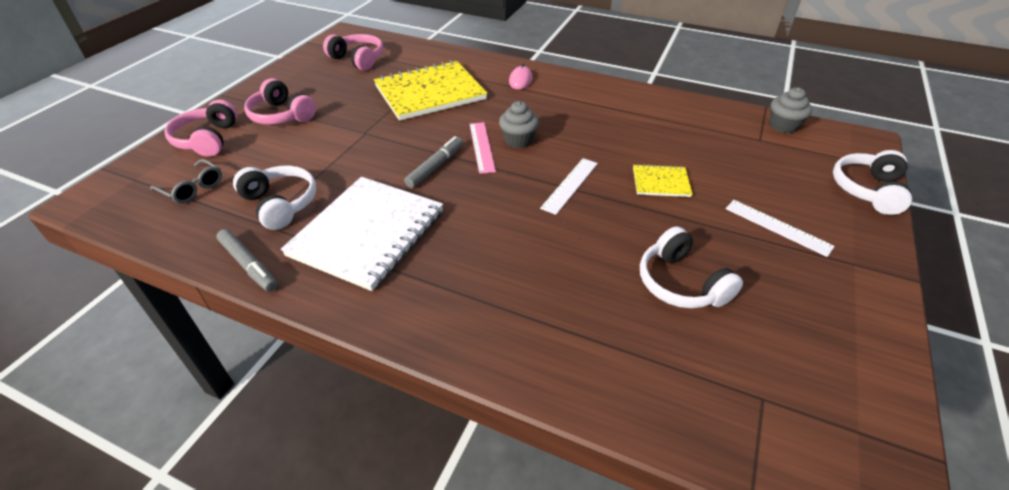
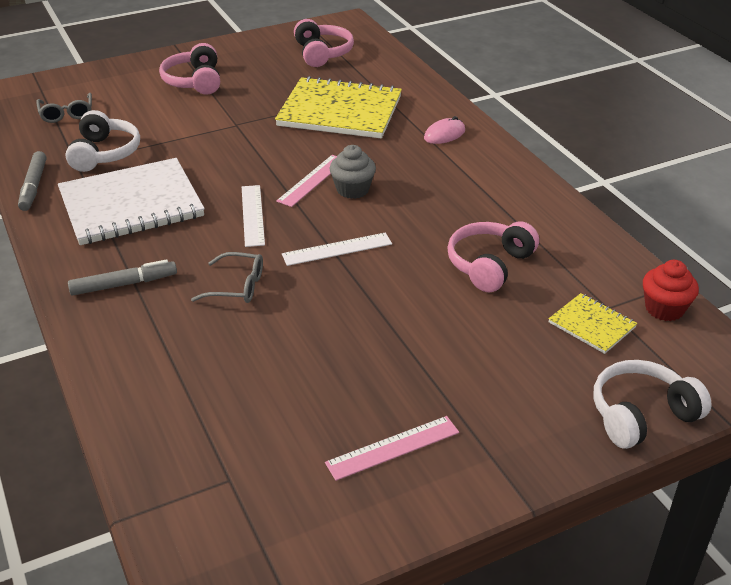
camera: 40 degrees right, 5 degrees down
(207, 139) = (120, 79): pink headphones -> pink headphones (489, 265)
(435, 167) = (250, 179): grey marker -> grey marker (124, 284)
(546, 249) = (237, 286): none -> grey glasses
(661, 182) = (424, 290): yellow notebook -> yellow notebook (592, 325)
(681, 283) = (302, 372): white headphones -> none
(777, 227) = (471, 386): white ruler -> white ruler (252, 215)
(783, 126) = (664, 309): grey cupcake -> red cupcake
(806, 296) = (393, 448): none -> pink ruler

